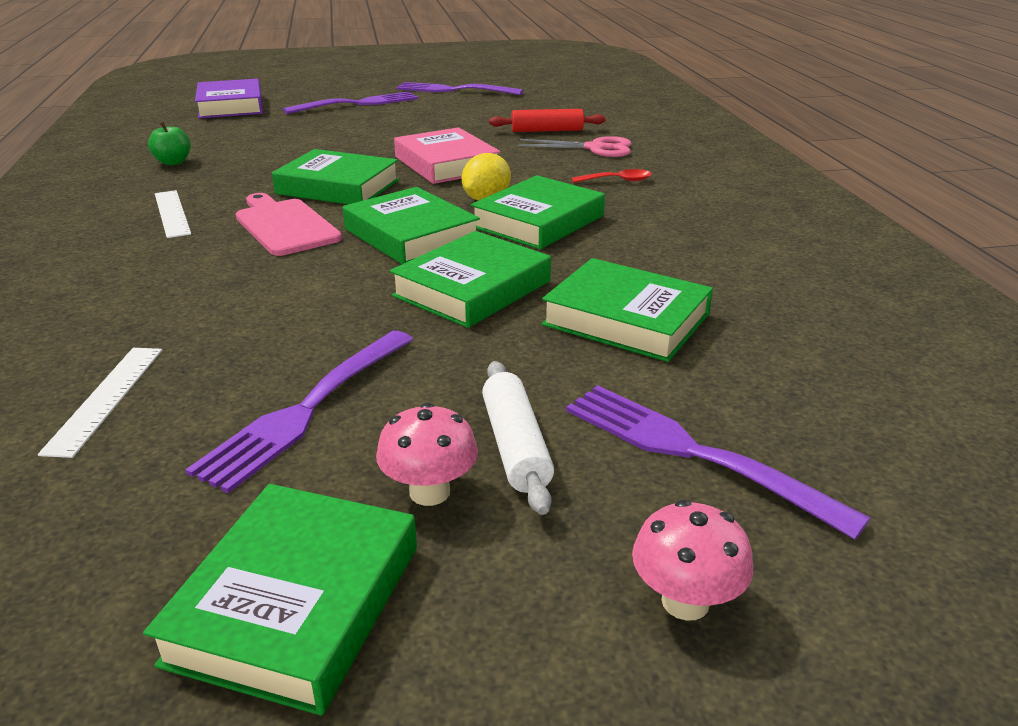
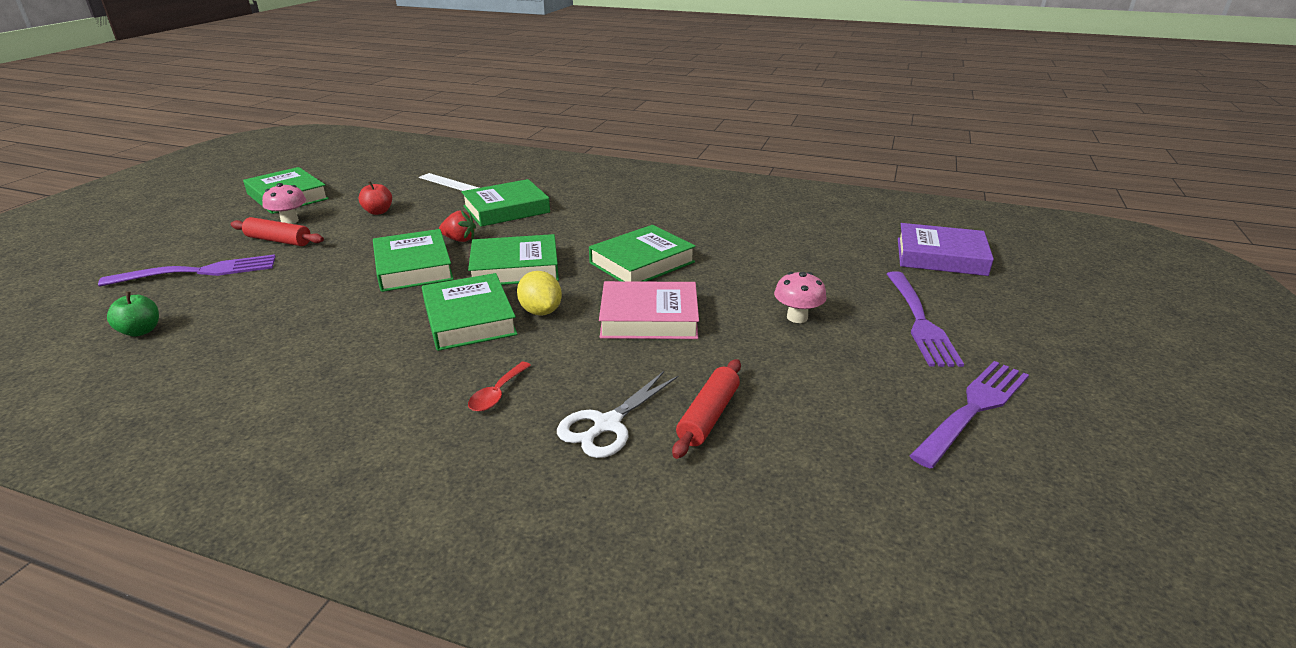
camera: 120 degrees right, 0 degrees up
(172, 213) = (650, 209): white ruler -> none
(173, 162) = (763, 219): green apple -> green apple (141, 331)
(285, 225) = (586, 235): pink cutting board -> none
(308, 408) = (378, 212): purple fork -> red apple
(364, 291) = (459, 240): none -> red strawberry
(516, 446) = (278, 240): white rolling pin -> red rolling pin
(595, 148) = (607, 424): pink scissors -> white scissors
(626, 319) = (303, 298): green book -> green book (506, 209)
(685, 601) = (164, 243): pink mushroom -> pink mushroom (797, 317)

